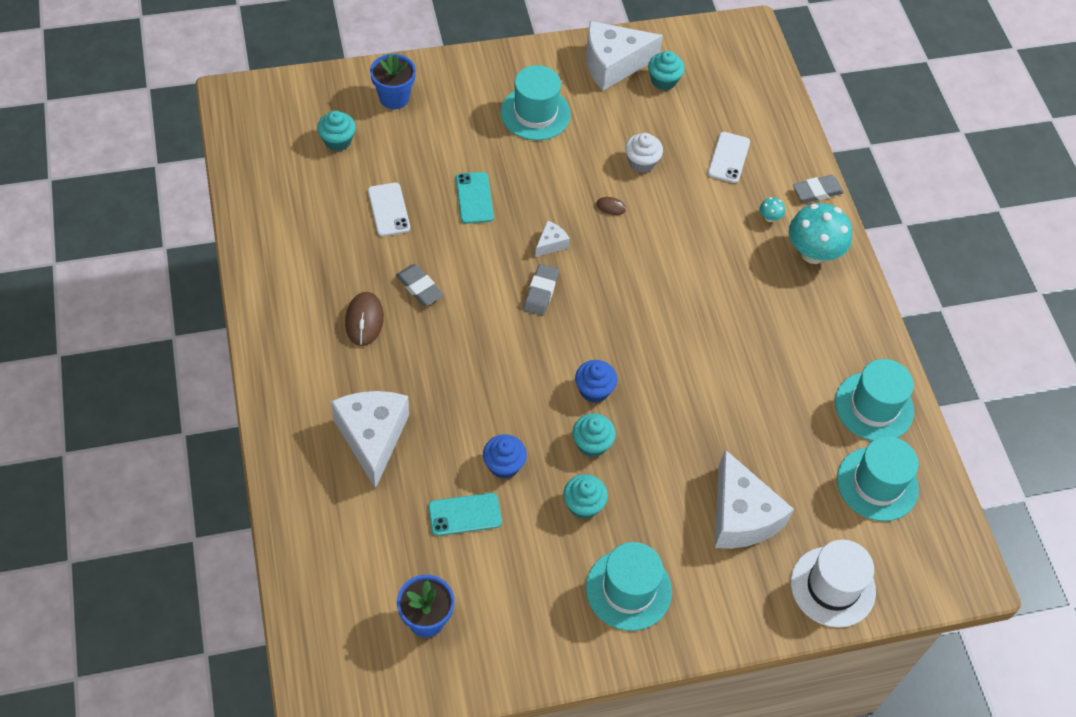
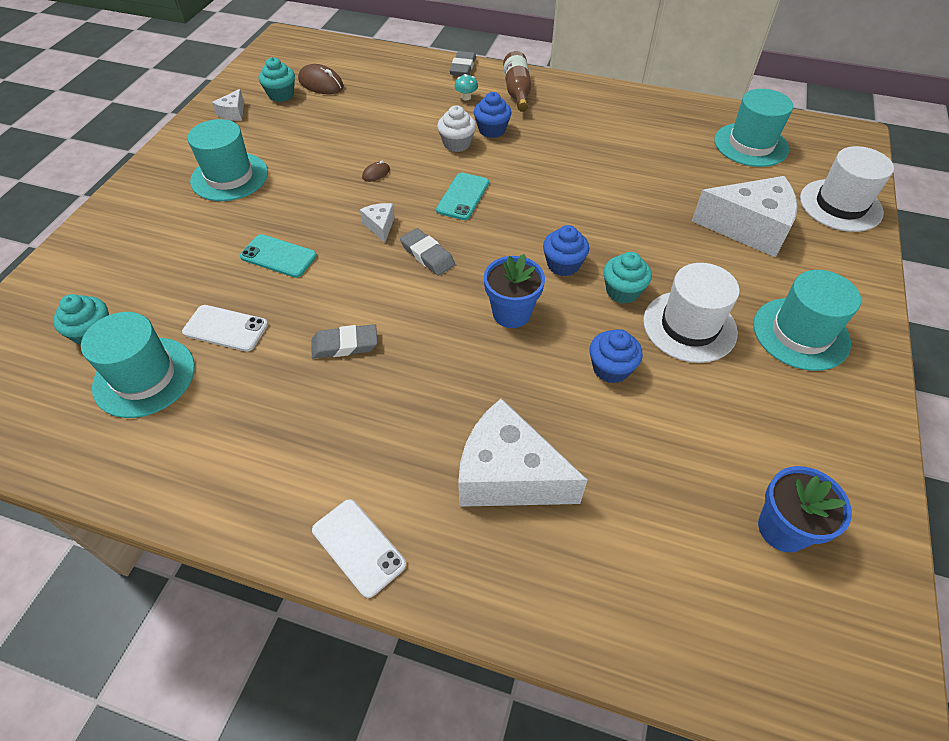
camera: 55 degrees left, 5 degrees down
(364, 320) = (346, 413): brown mouse -> brown mouse (321, 84)
(394, 98) = (96, 264): blue flower pot -> blue flower pot (511, 313)
(464, 514) = (656, 429): turquoise phone -> turquoise phone (463, 196)
(583, 505) = (689, 326): turquoise cupcake -> white hat
(613, 64) = (233, 113): white cheese -> white cheese, size x0.44
(641, 162) = (348, 138): white cupcake -> white cupcake (457, 144)
(728, 158) = (390, 94): white phone -> white phone (358, 547)
(734, 261) = (492, 130): none -> blue cupcake
(813, 253) = (517, 91): turquoise mushroom -> brown bottle
(874, 406) = (678, 119): turquoise hat -> turquoise hat (144, 377)

